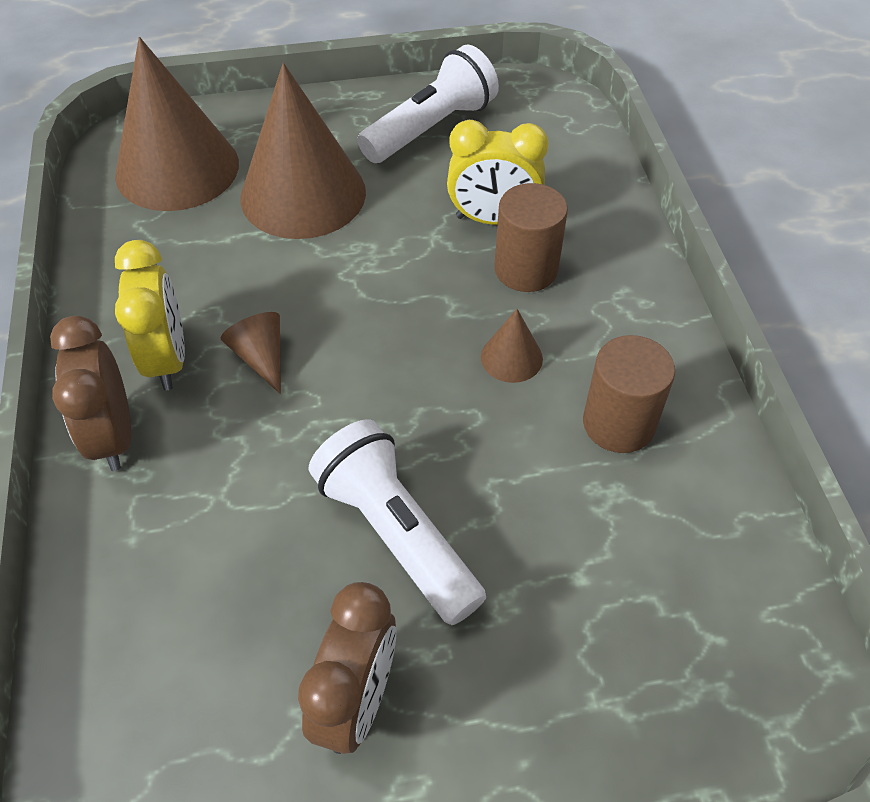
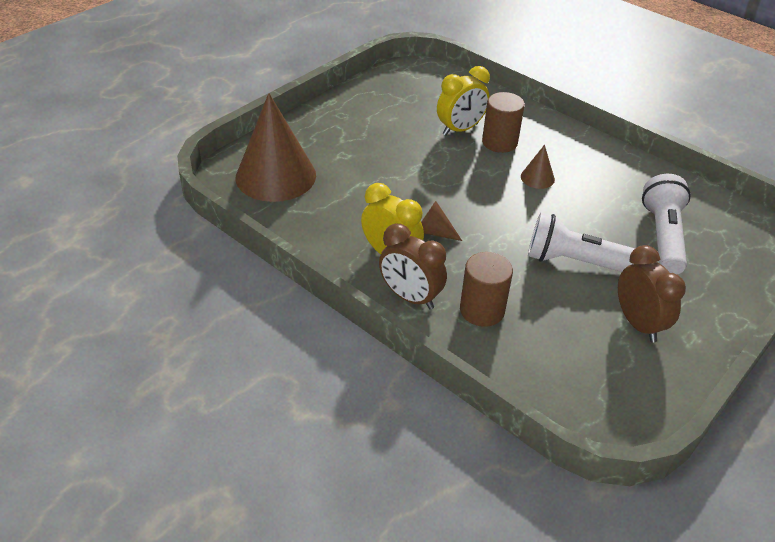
camera: 40 degrees left, 10 degrees down
(303, 194) = (358, 158): brown cone -> none
(431, 128) = (381, 104): white flashlight -> white flashlight (662, 236)
(618, 423) = (606, 180): brown cylinder -> brown cylinder (482, 310)

